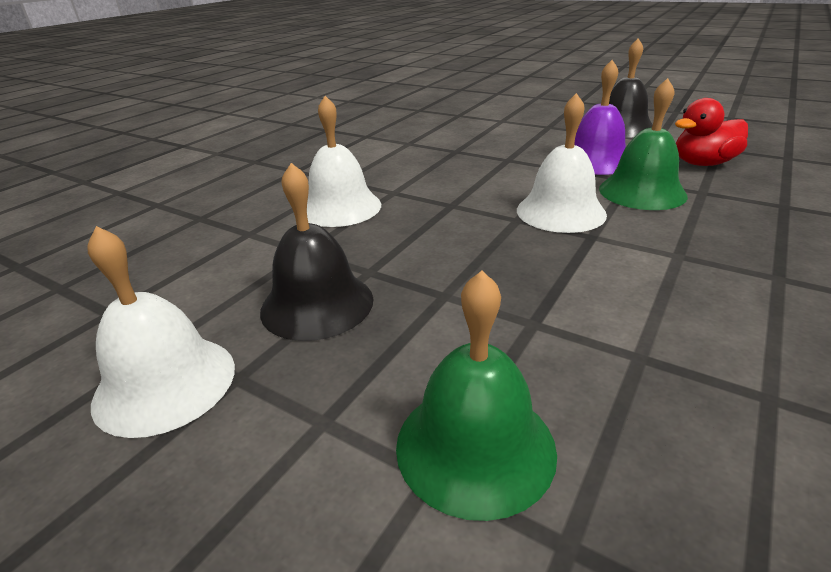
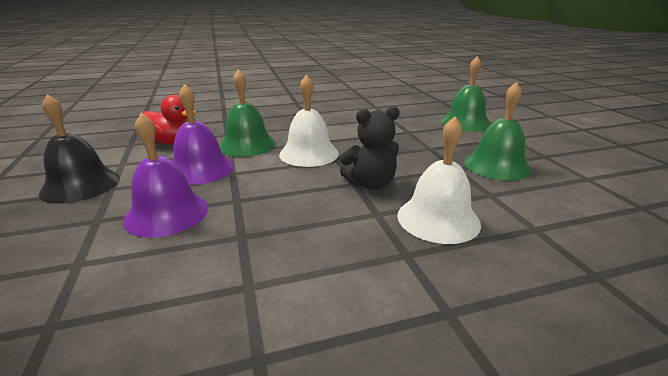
camera: 140 degrees left, 5 degrees down
(165, 383) = (581, 164): white bell -> none
(317, 304) = (497, 165): black bell -> green bell
(436, 210) = (370, 184): none -> black teddy bear
(525, 140) = (167, 213): none -> purple bell

